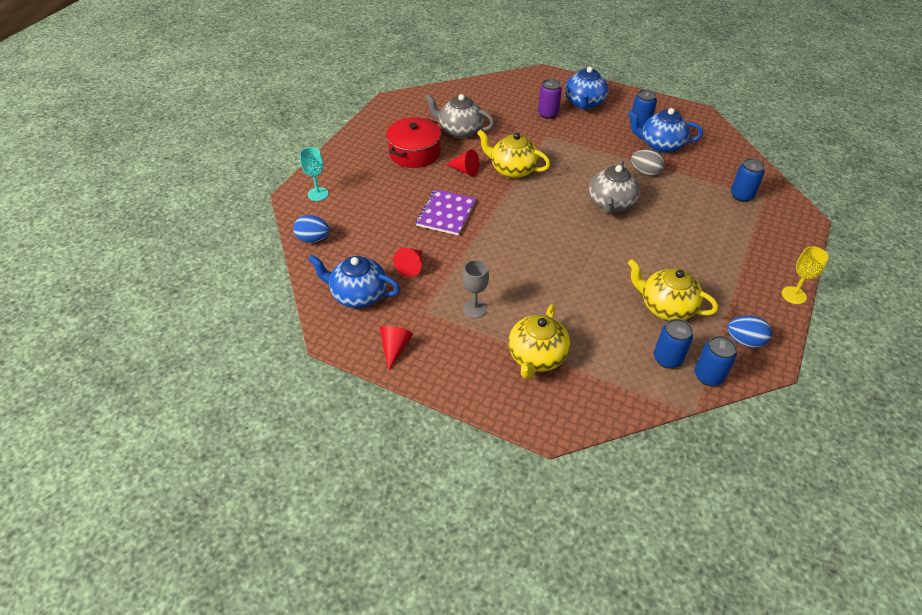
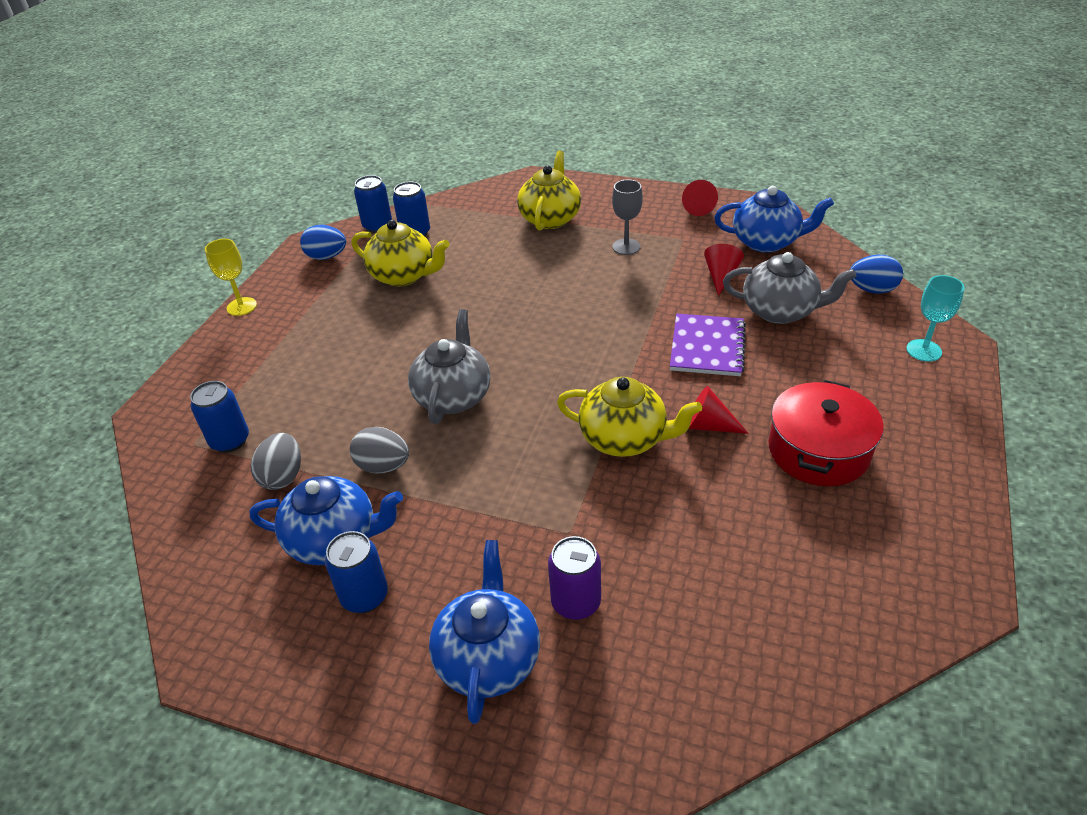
camera: 175 degrees right, 5 degrees down
(460, 131) = (757, 520): grey teapot -> grey teapot (780, 311)
(700, 174) = (283, 476): none -> grey egg

